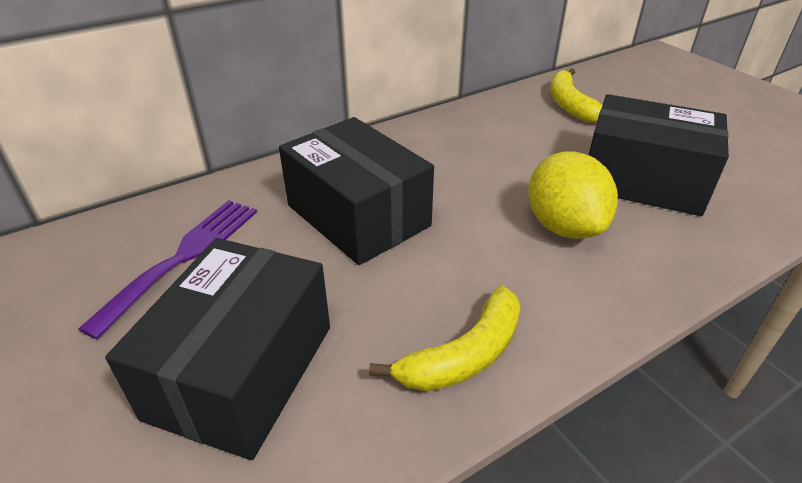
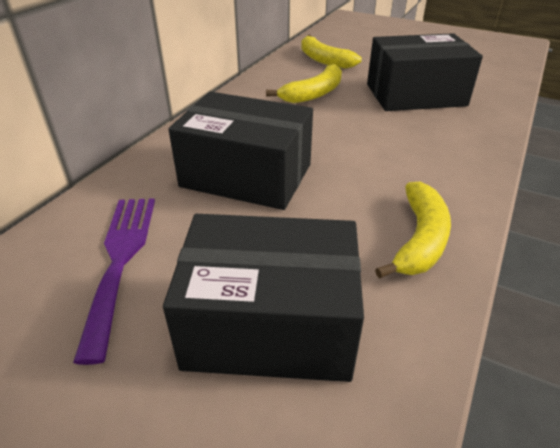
camera: 30 degrees left, 0 degrees up
(242, 371) = (270, 324): black box -> black box turned 75 degrees counterclockwise
(516, 144) = (314, 93): none -> yellow banana
(564, 226) = (397, 136): yellow lemon -> none

